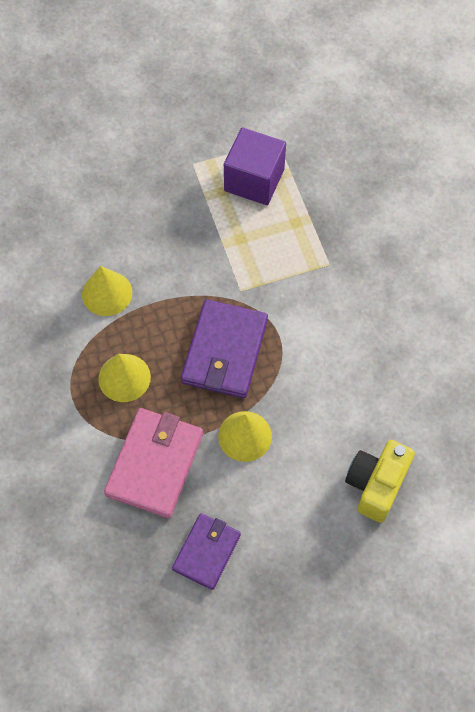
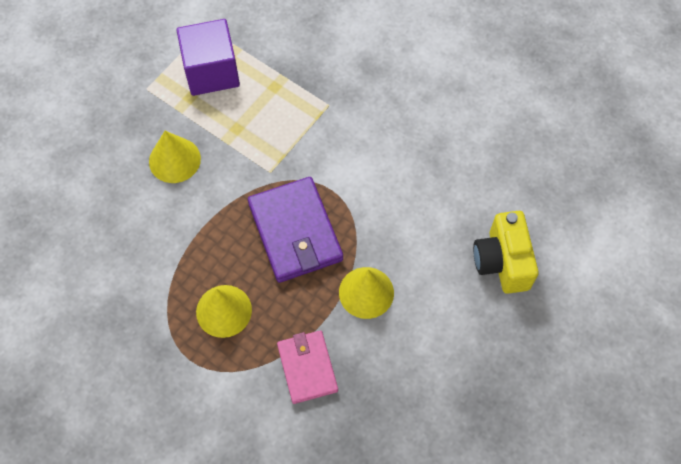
camera: 35 degrees left, 0 degrees up
(107, 293) = (152, 247): yellow cone -> yellow cone (174, 160)
(155, 464) = (307, 367): pink wallet -> pink wallet, size x0.64
(206, 552) = (408, 412): purple wallet -> none

